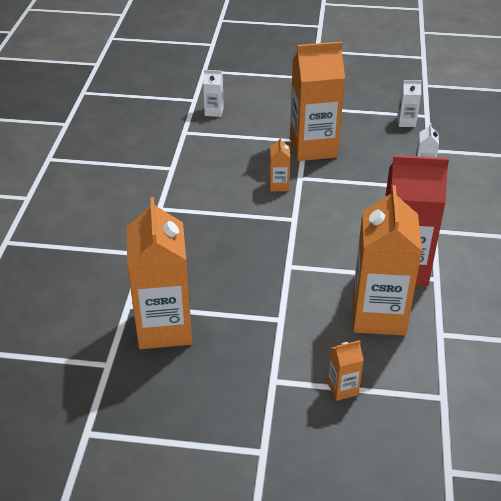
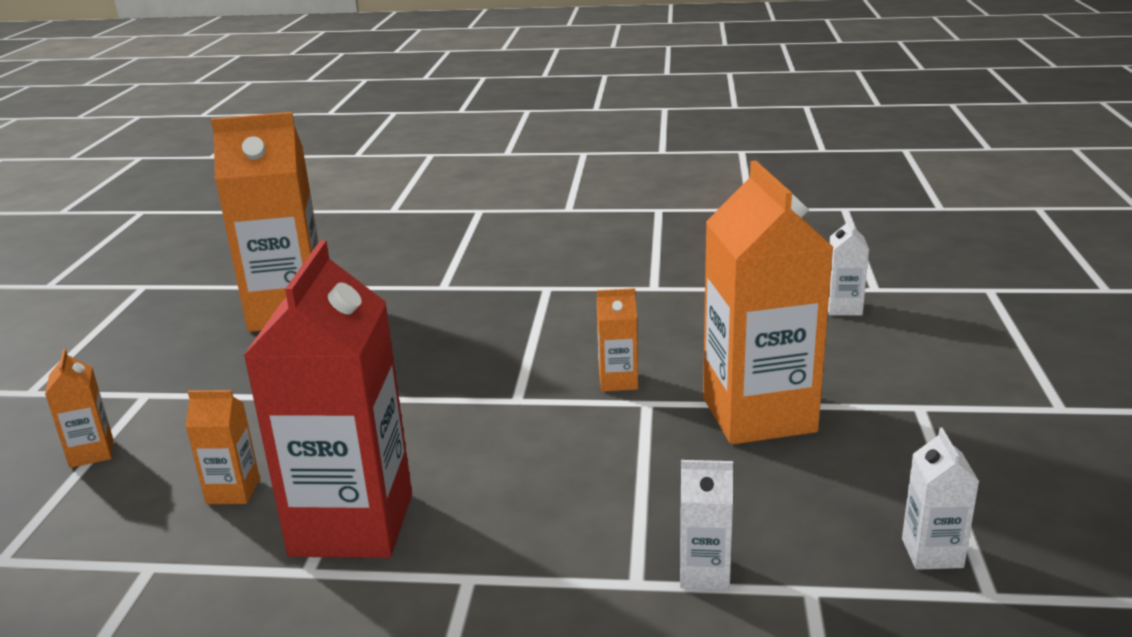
camera: 90 degrees right, 15 degrees down
(378, 315) = (233, 491): orange carton -> orange carton, size x0.43

